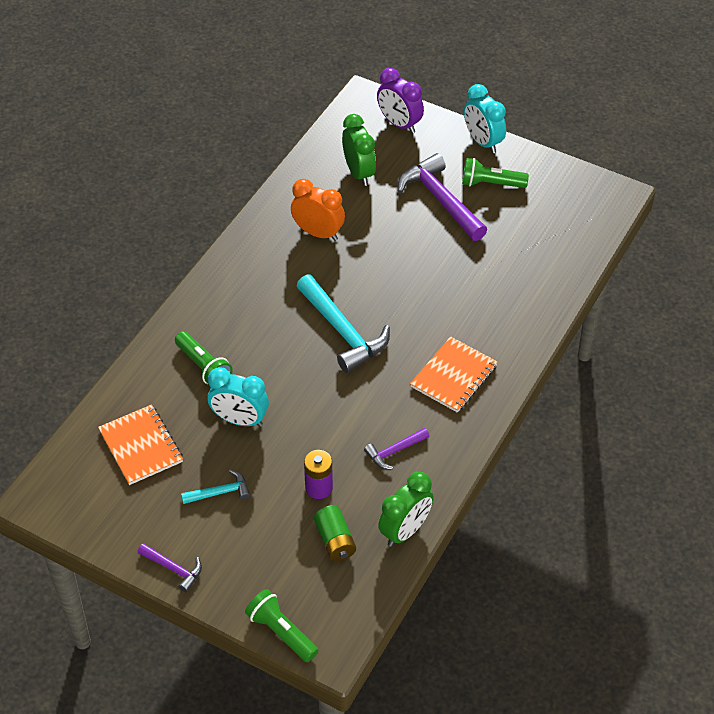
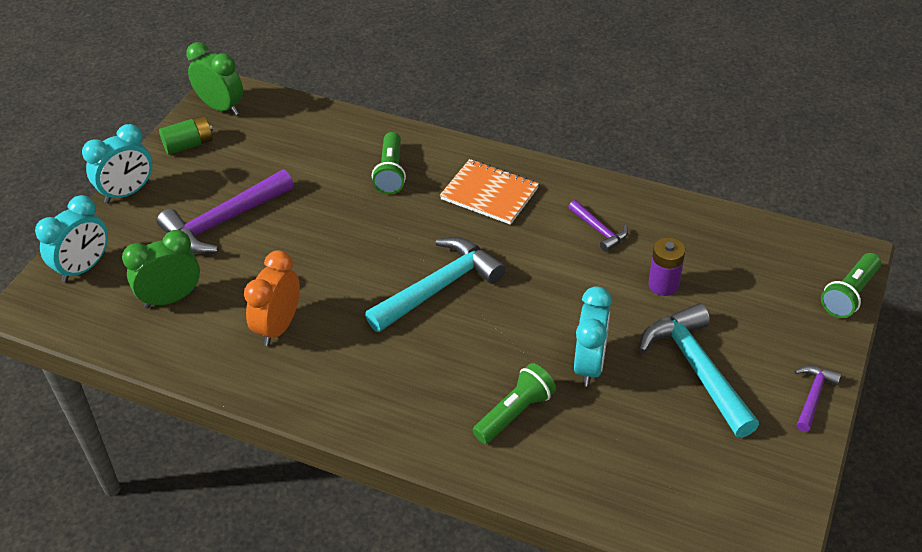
camera: 95 degrees left, 5 degrees down
(141, 446) = (654, 458): orange notebook -> none
(220, 492) = (697, 369): turquoise hammer -> turquoise hammer, size x1.96
(335, 541) = (725, 265): green battery -> green battery (189, 145)
(399, 124) = (84, 268): purple clock -> turquoise clock
(405, 530) = (694, 215): green clock -> green clock (221, 107)
(491, 184) = (199, 182): green flashlight -> green flashlight (391, 172)

